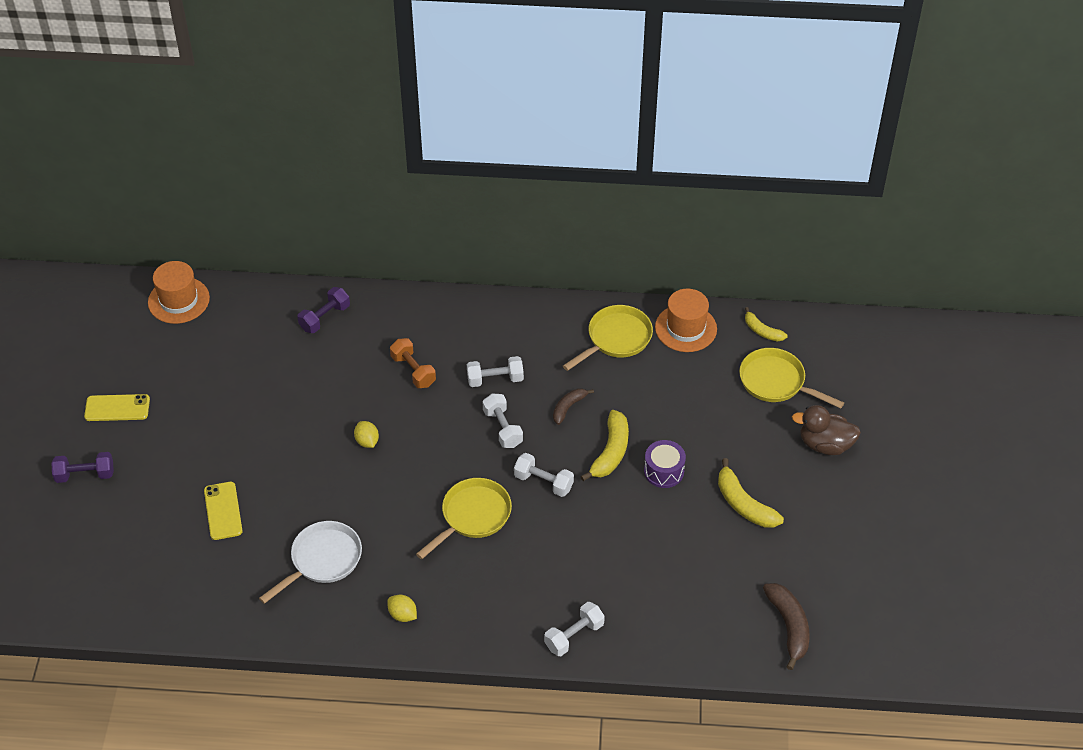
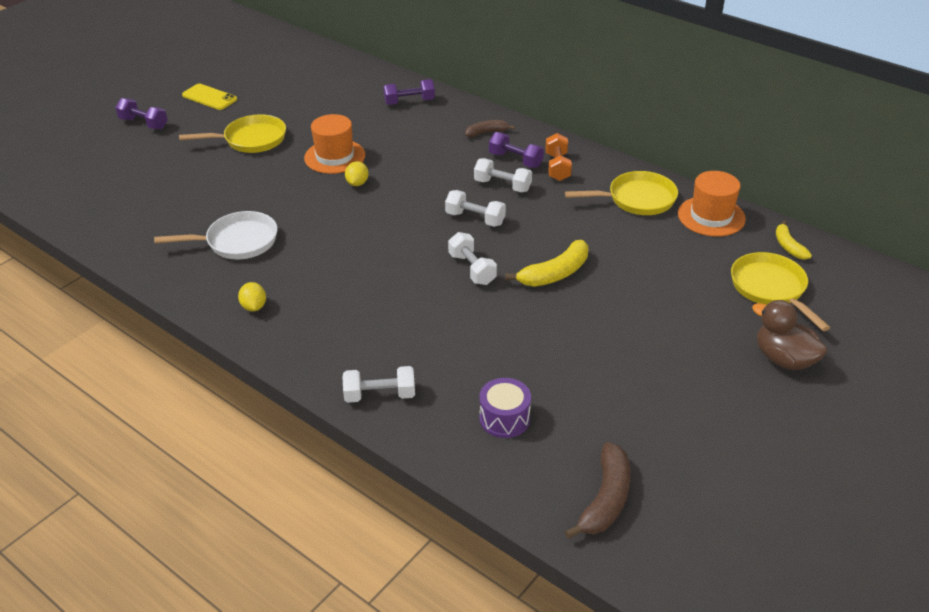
camera: 35 degrees right, 10 degrees down
(178, 300) = (319, 58): orange hat -> orange hat (334, 157)
(223, 511) = (205, 181): yellow phone -> none
(413, 371) = (441, 155): orange dumbbell -> orange dumbbell (557, 167)
(472, 516) = (386, 266): yellow pan -> yellow pan (250, 140)
(482, 343) = (515, 160): none -> purple dumbbell
(502, 428) = (475, 219): white dumbbell -> white dumbbell turned 75 degrees counterclockwise
(568, 407) = (547, 228): brown banana -> brown banana (486, 132)
(664, 471) = (592, 309): purple drum -> purple drum (504, 418)
(744, 504) = (650, 369): yellow banana -> none

